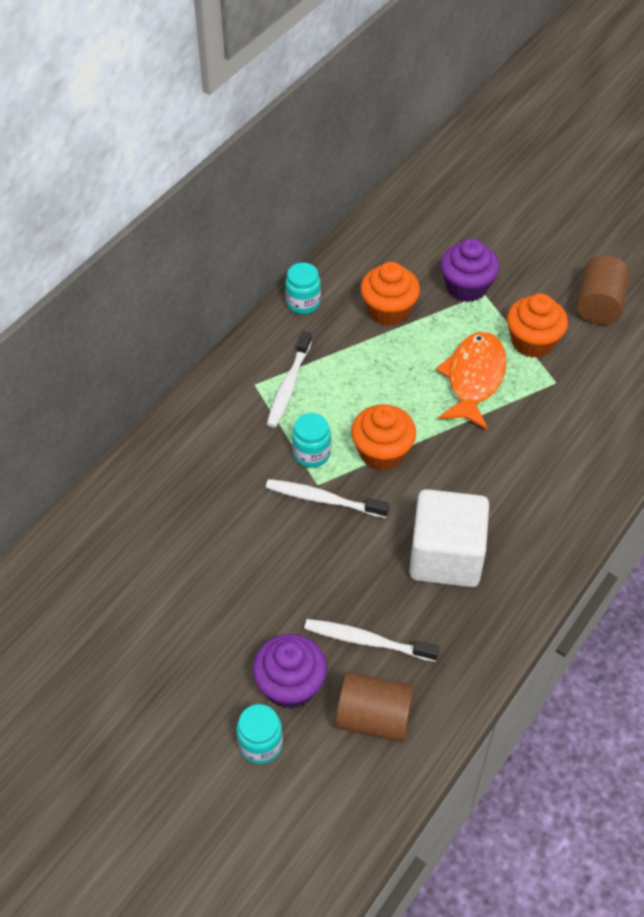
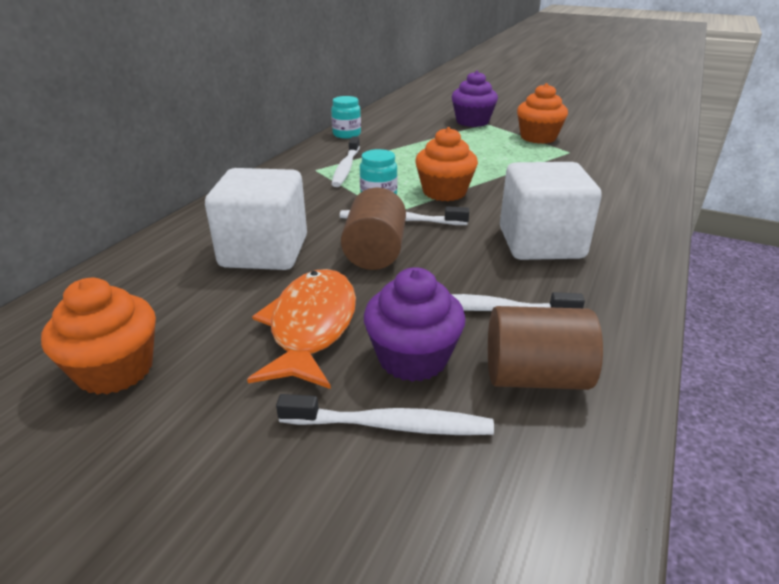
camera: 10 degrees left, 20 degrees down
(190, 532) = (264, 252): none -> white cube
(260, 744) = (391, 425): turquoise jar -> white toothbrush
(388, 310) = (417, 133): orange cupcake -> orange cupcake (115, 370)
(474, 379) = (503, 154): orange fish -> orange fish (311, 327)
(599, 305) = (575, 122): brown cylinder -> brown cylinder (375, 252)

